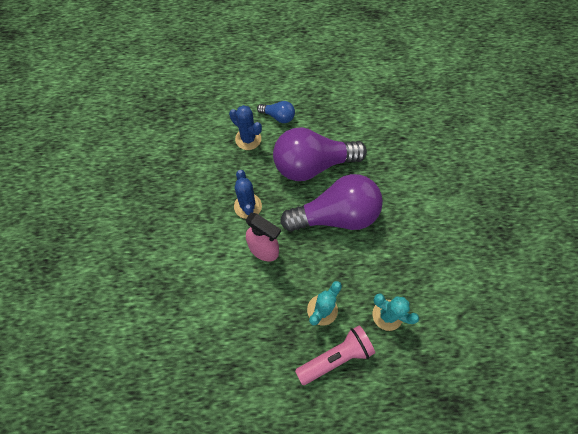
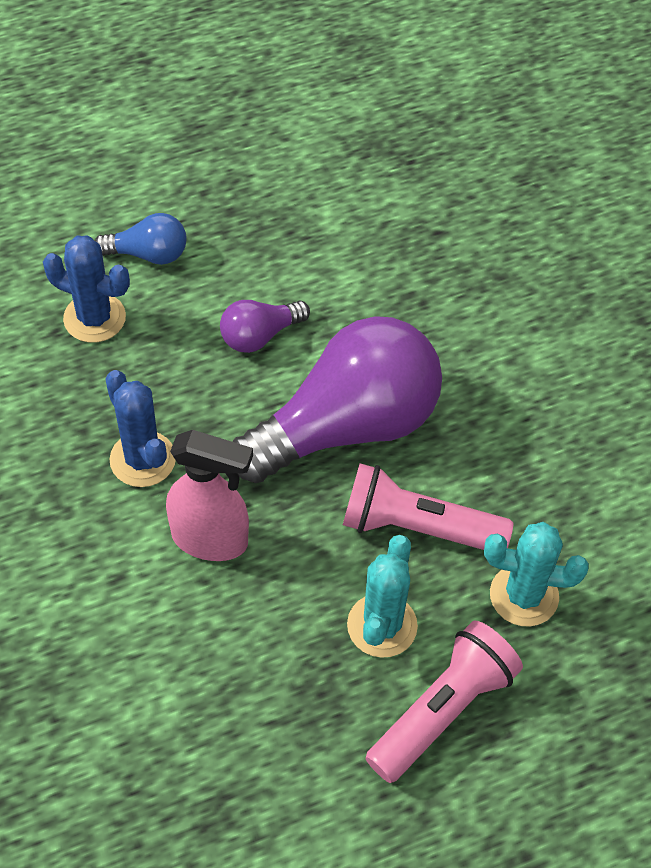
camera: 20 degrees left, 10 degrees down
(312, 164) = (259, 335): purple light bulb -> purple light bulb, size x0.45
(351, 269) = (418, 526): none -> pink flashlight

